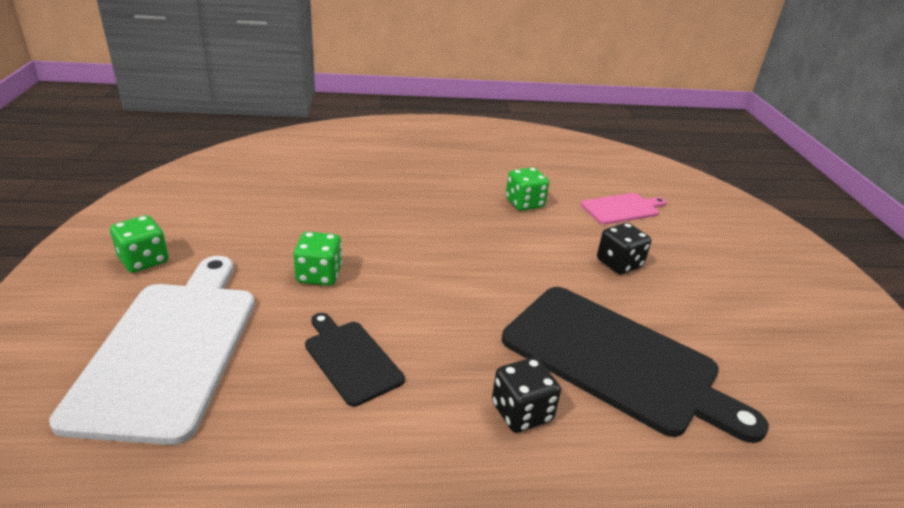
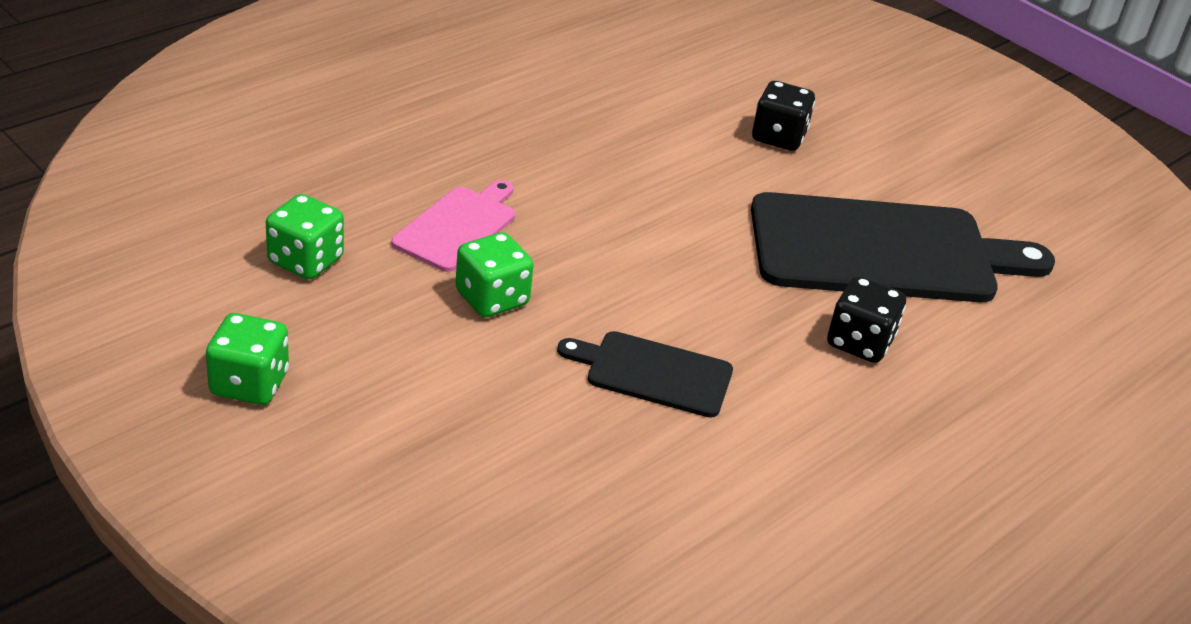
camera: 40 degrees left, 5 degrees up
(171, 349) = (457, 461): white cutting board -> none
(524, 203) = (598, 96): green dice -> green dice (305, 260)
(622, 209) = (709, 59): pink cutting board -> pink cutting board (458, 226)

